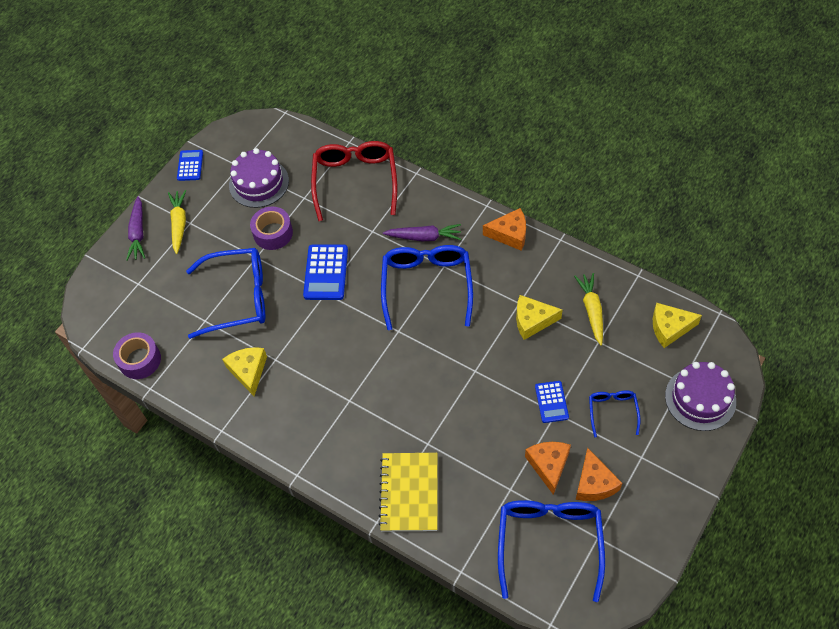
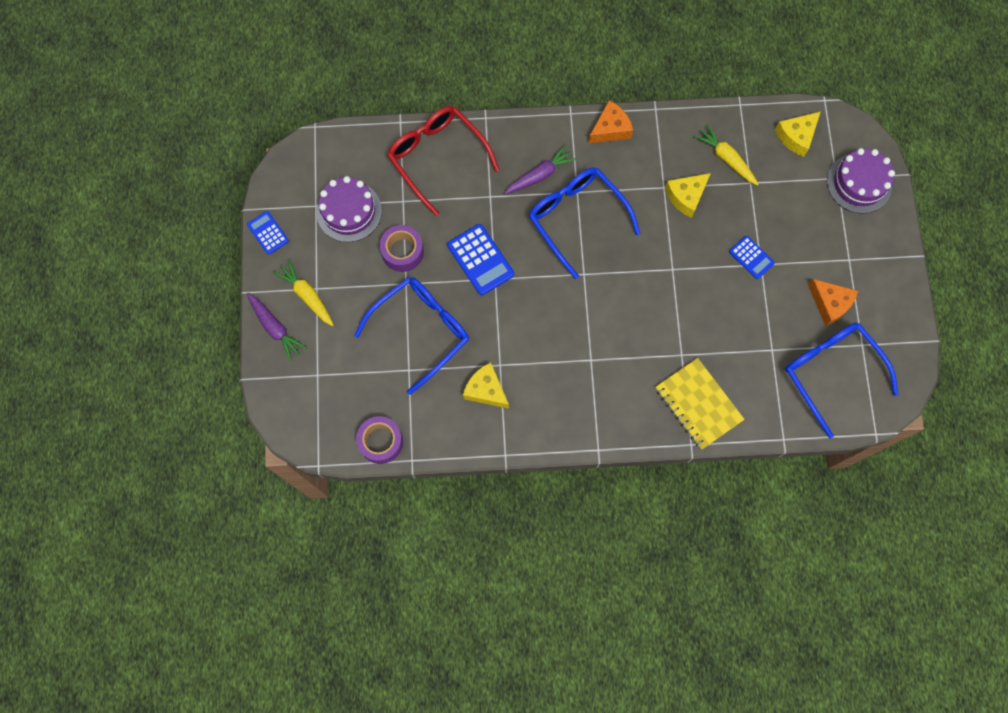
camera: 40 degrees left, 15 degrees up
(548, 465) = (786, 311): orange cheese -> none
(612, 411) = (802, 235): blue glasses -> none

